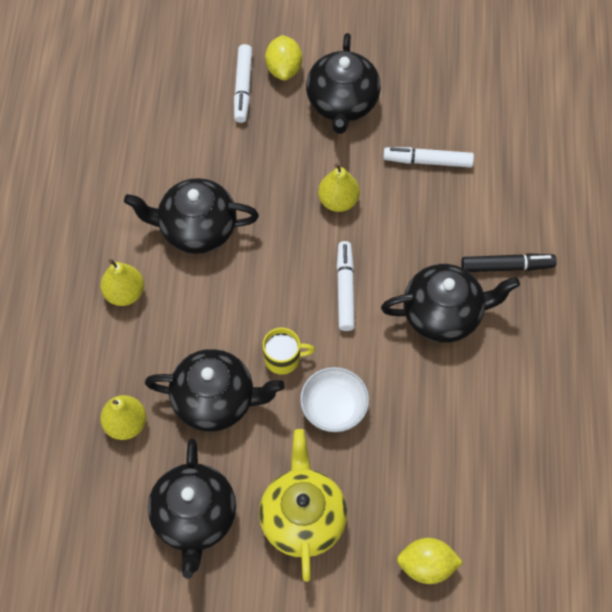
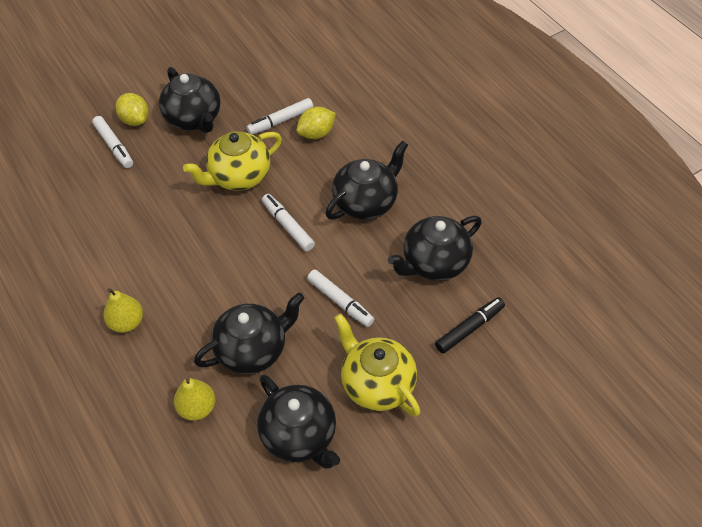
camera: 35 degrees left, 10 degrees down
(196, 229) = (149, 250): black teapot -> black teapot (434, 263)
(283, 358) = (280, 293): yellow mug -> none
(334, 407) = (340, 301): white bowl -> white marker
(338, 200) = (239, 176): yellow pear -> yellow teapot
(427, 565) = (483, 358): yellow lemon -> yellow lemon (316, 133)
(507, 266) = (383, 152): black marker -> black marker (469, 328)

